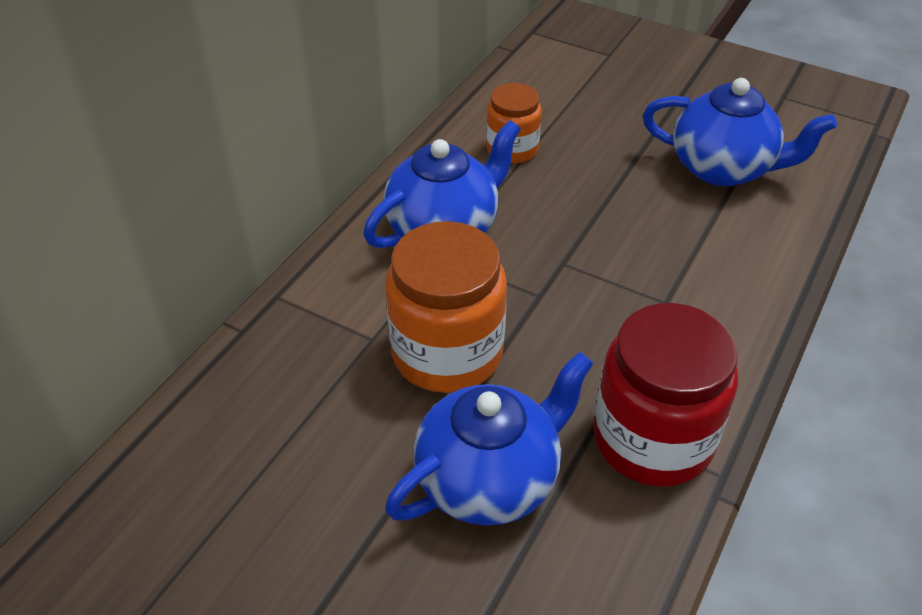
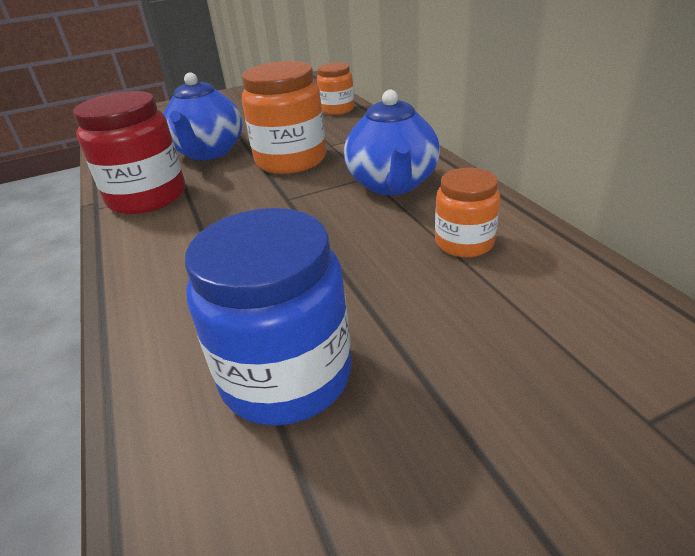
camera: 130 degrees right, 10 degrees down
(218, 413) = (337, 109): none -> orange jar
(723, 168) = (286, 375): blue teapot -> blue jar

